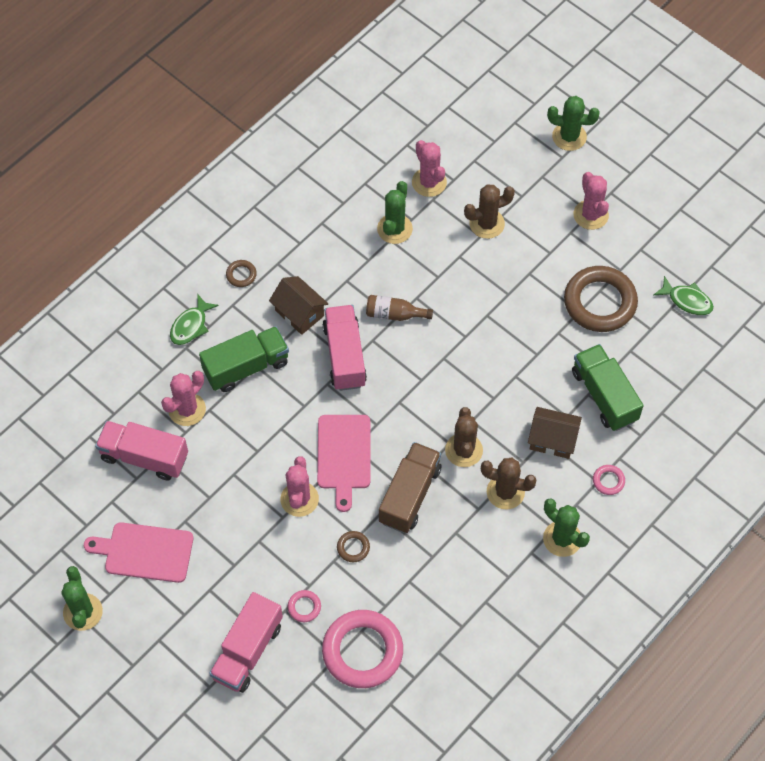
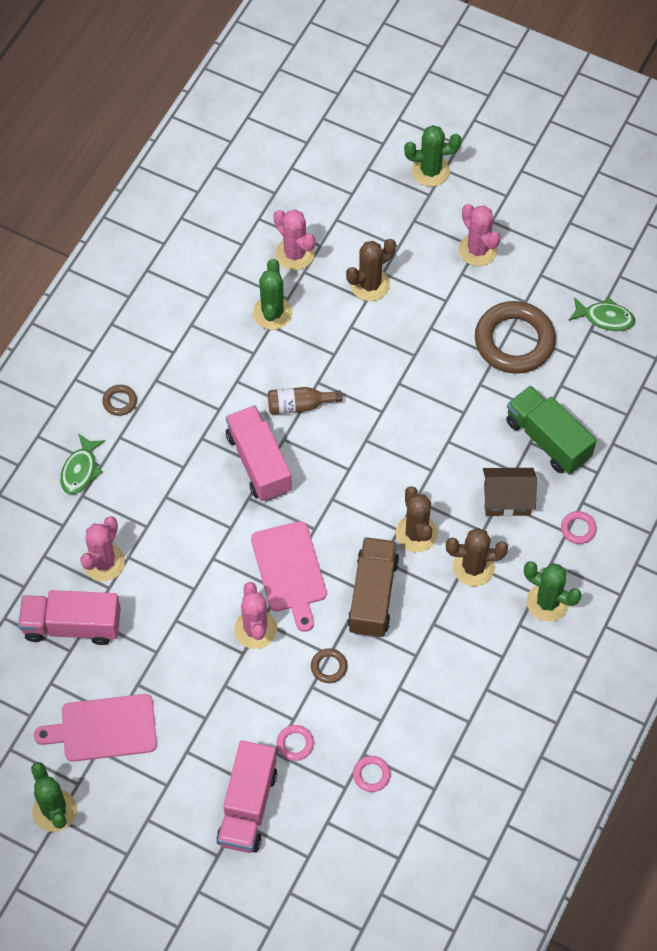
camera: 15 degrees left, 0 degrees up
(246, 367) = (155, 500): green truck -> none
(299, 313) = (196, 428): brown house -> none
(362, 651) = (371, 775): pink ring -> pink ring, size x0.42

